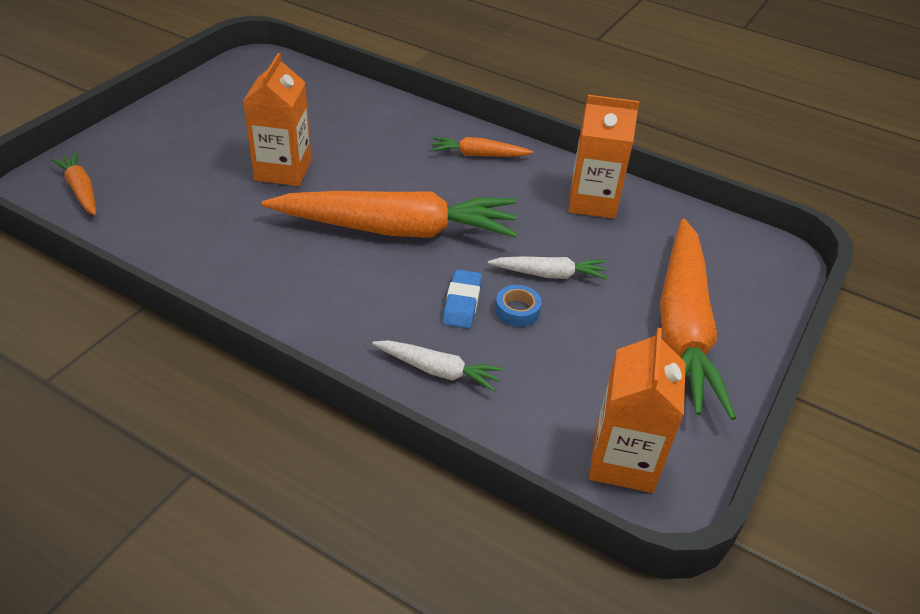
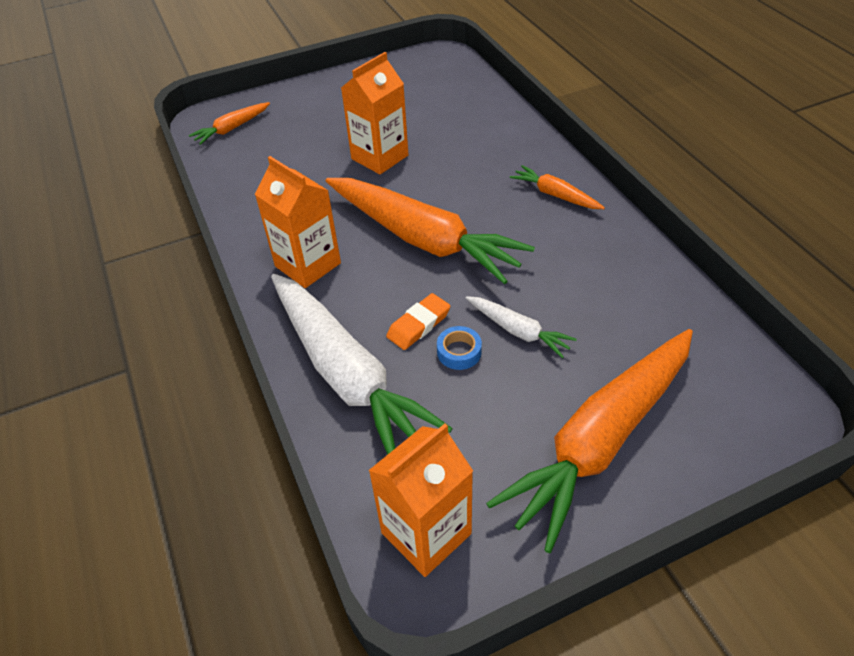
camera: 40 degrees right, 5 degrees up
(81, 190) = (232, 129): orange carrot -> orange carrot turned 135 degrees counterclockwise
(438, 370) = (347, 375): white carrot -> white carrot, size x2.21
(462, 303) = (418, 325): blue eraser -> orange eraser
(592, 202) = (626, 277): orange carton -> orange carton (308, 265)

